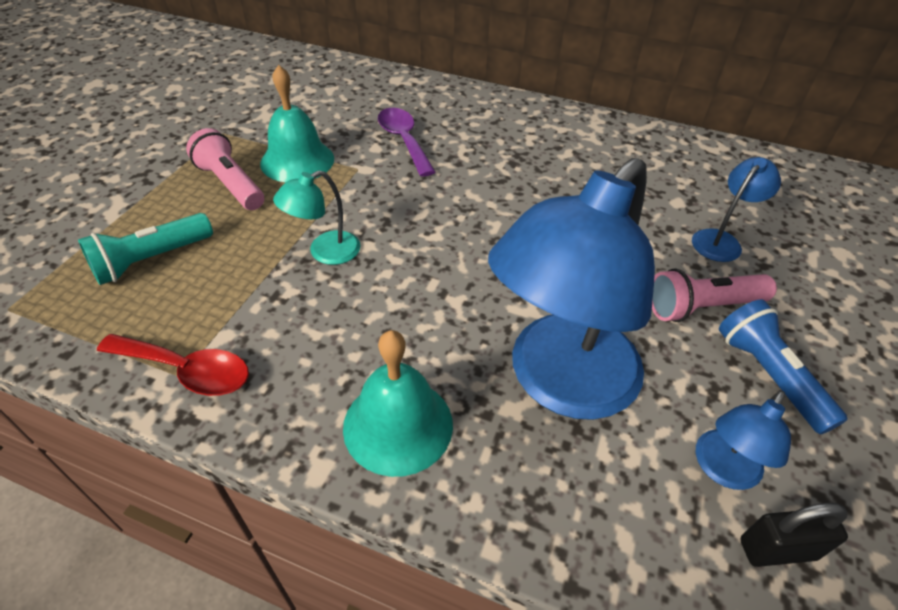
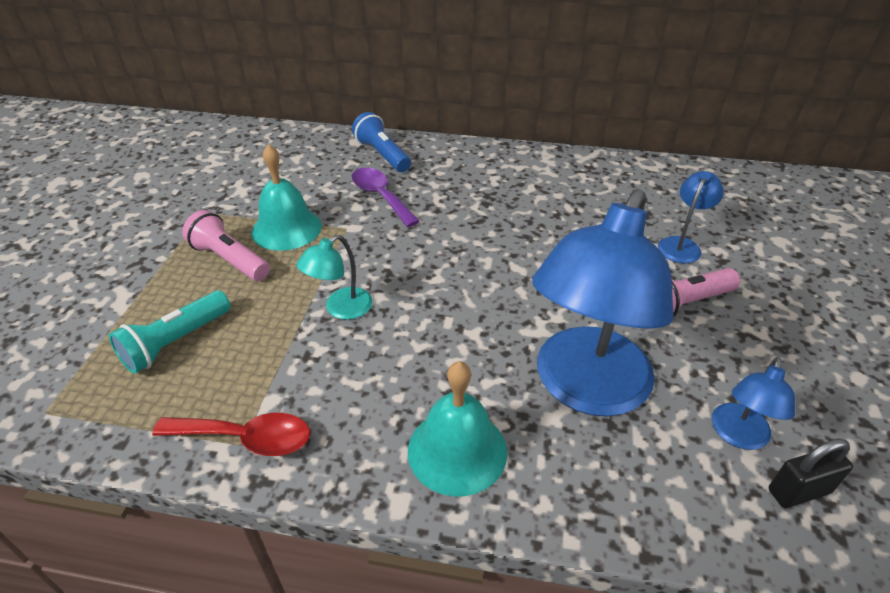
camera: 10 degrees left, 5 degrees down
(768, 375) = (751, 352): blue flashlight -> blue flashlight (382, 155)

